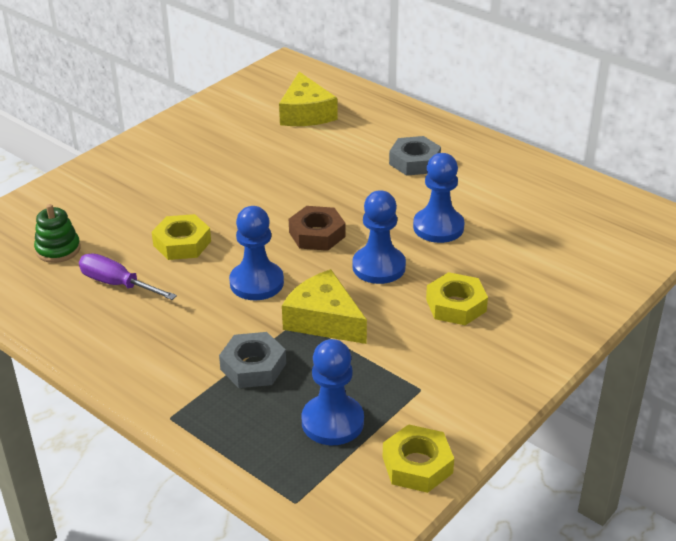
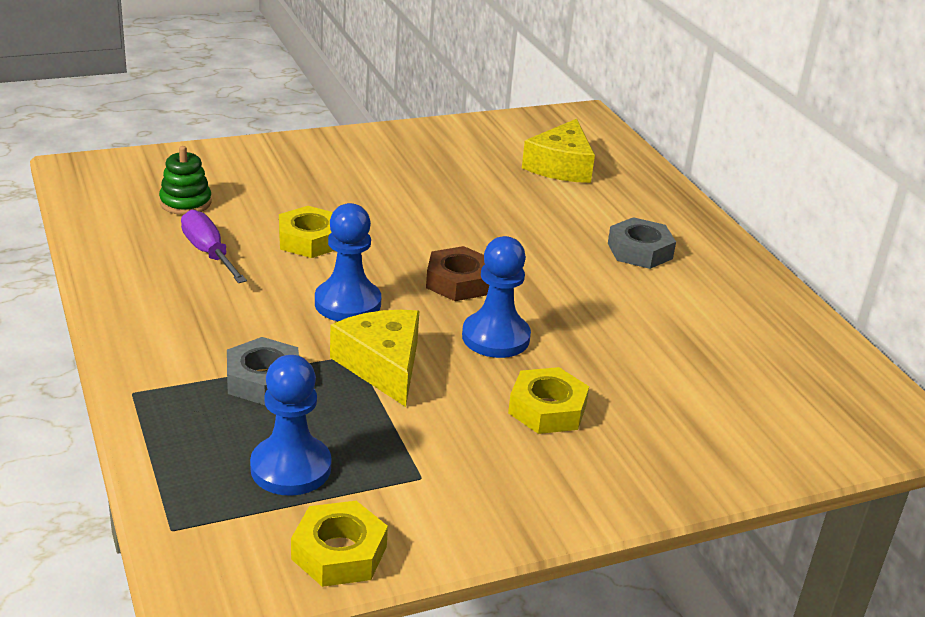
camera: 25 degrees right, 5 degrees down
(438, 227) = (604, 324): blue pawn -> none

